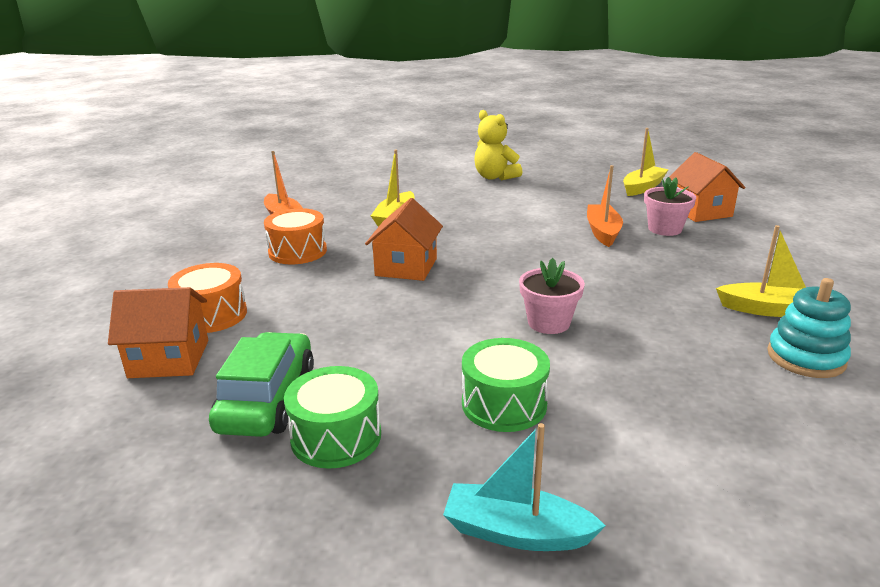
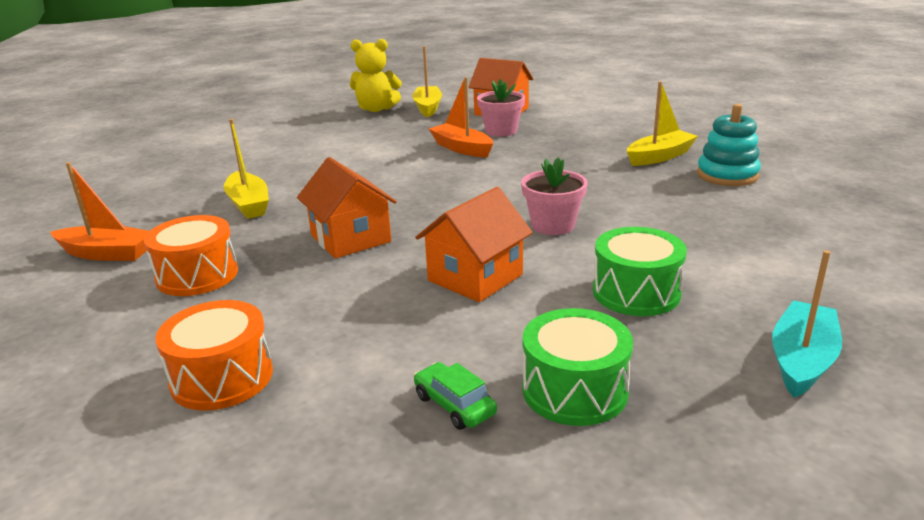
camera: 45 degrees left, 0 degrees up
(169, 359) = (263, 442): orange house -> orange house (475, 277)
(267, 399) = (454, 405): green car -> green car, size x0.49
(495, 177) = (281, 138): yellow teddy bear -> yellow teddy bear (376, 109)
(516, 532) = (801, 360): turquoise boat -> turquoise boat turned 150 degrees clockwise

